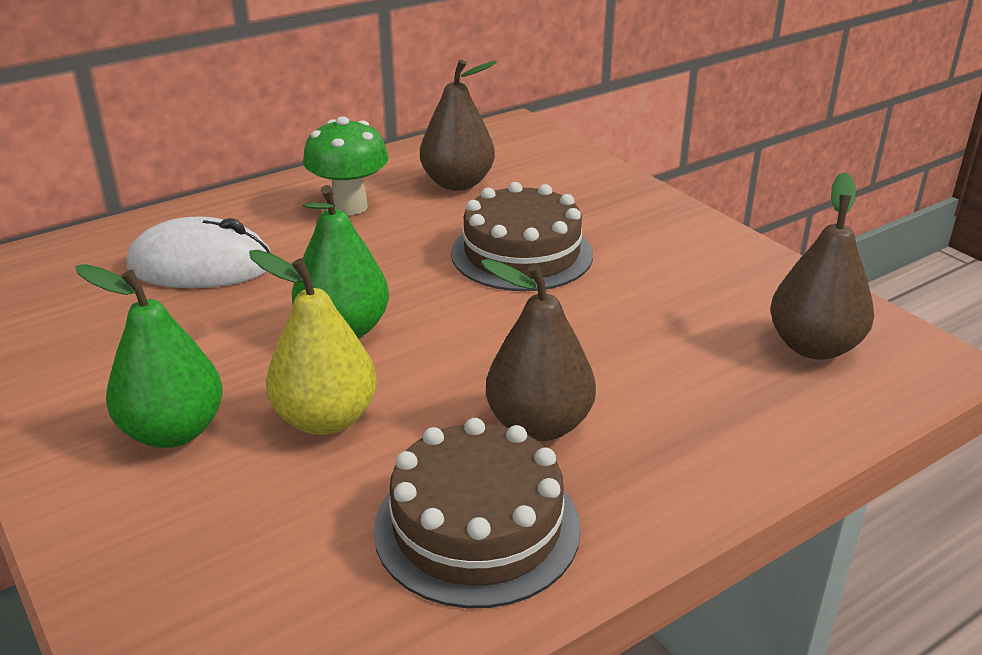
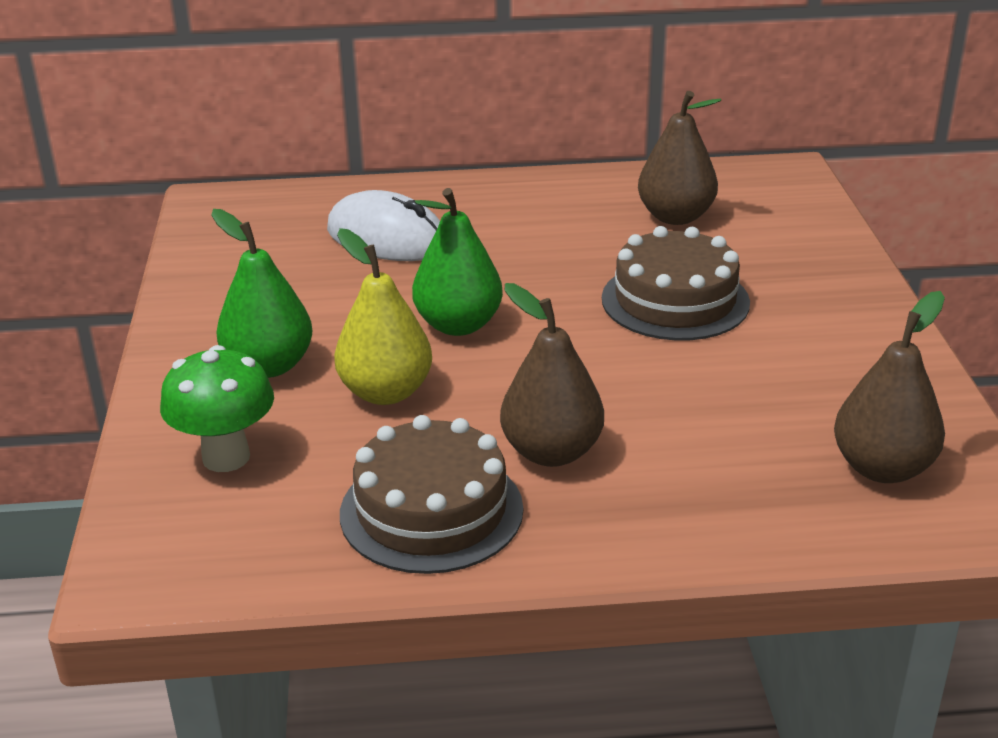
camera: 30 degrees right, 0 degrees up
(349, 207) = (554, 215): green mushroom -> green mushroom (226, 457)

